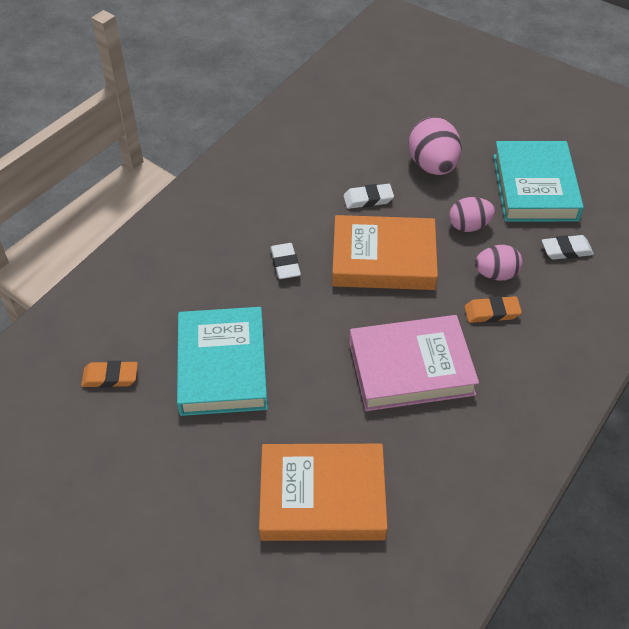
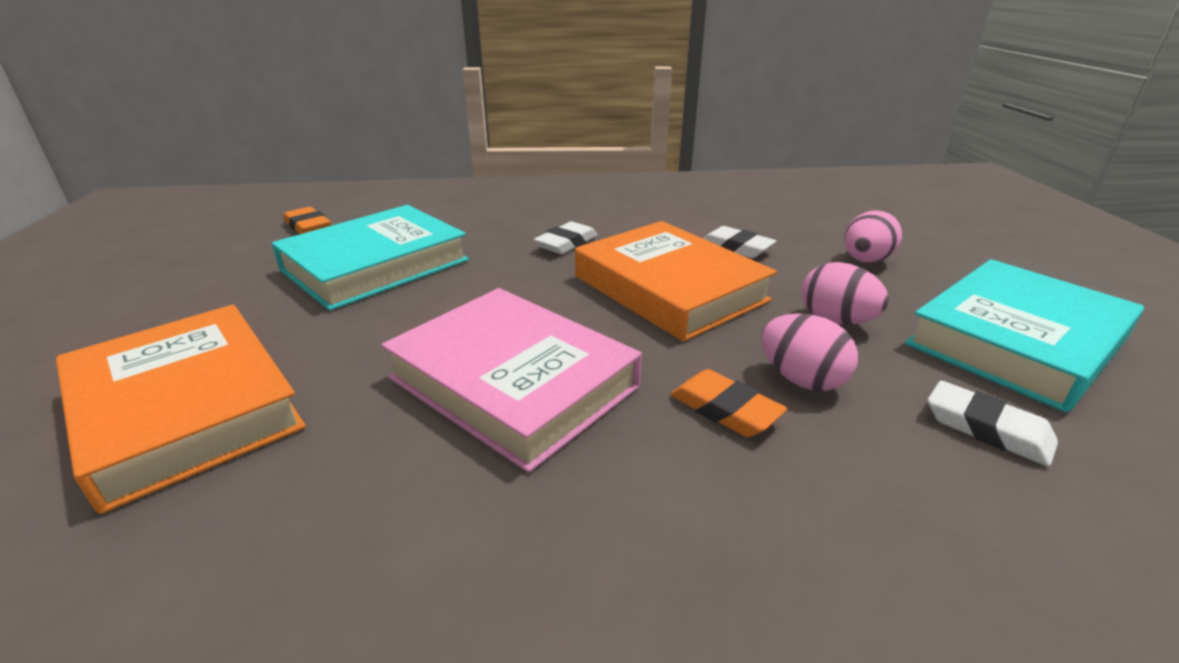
camera: 50 degrees right, 20 degrees down
(432, 166) = (865, 261): pink egg -> pink egg, size x0.64

